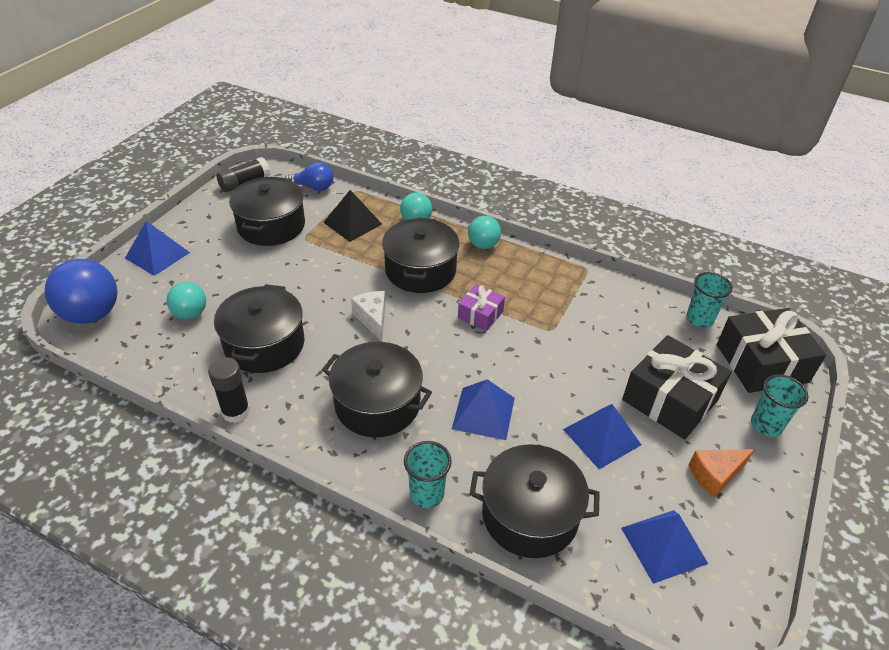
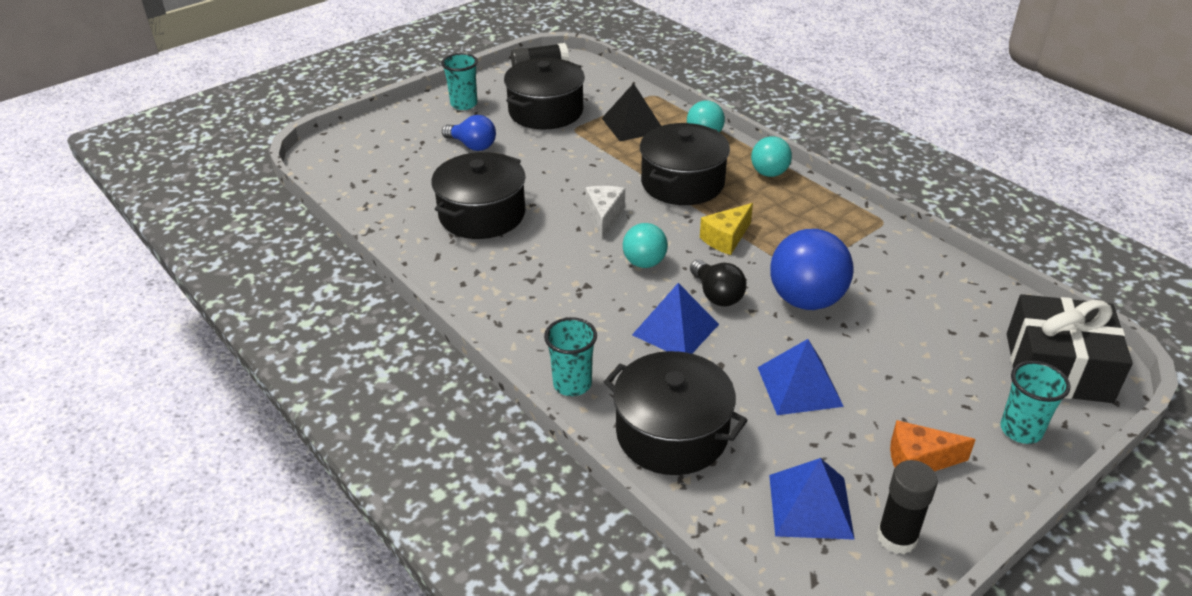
camera: 25 degrees right, 5 degrees down
(92, 314) = (336, 154): blue ball -> blue ball (806, 300)
(157, 255) = (421, 116): blue pyramid -> none
(190, 314) = (426, 173): turquoise ball -> turquoise ball (644, 263)
(236, 412) = (424, 265): black glue stick -> black glue stick (897, 537)
(313, 187) = (609, 84): blue light bulb -> blue light bulb (472, 145)
(377, 404) = (566, 293): black pot -> none
(480, 314) = (726, 238): purple gift -> yellow cheese
(499, 370) = (717, 295): none -> black light bulb
(670, 399) = (908, 373): black gift -> none
(699, 319) = (1000, 303): turquoise cup -> turquoise cup (464, 104)

